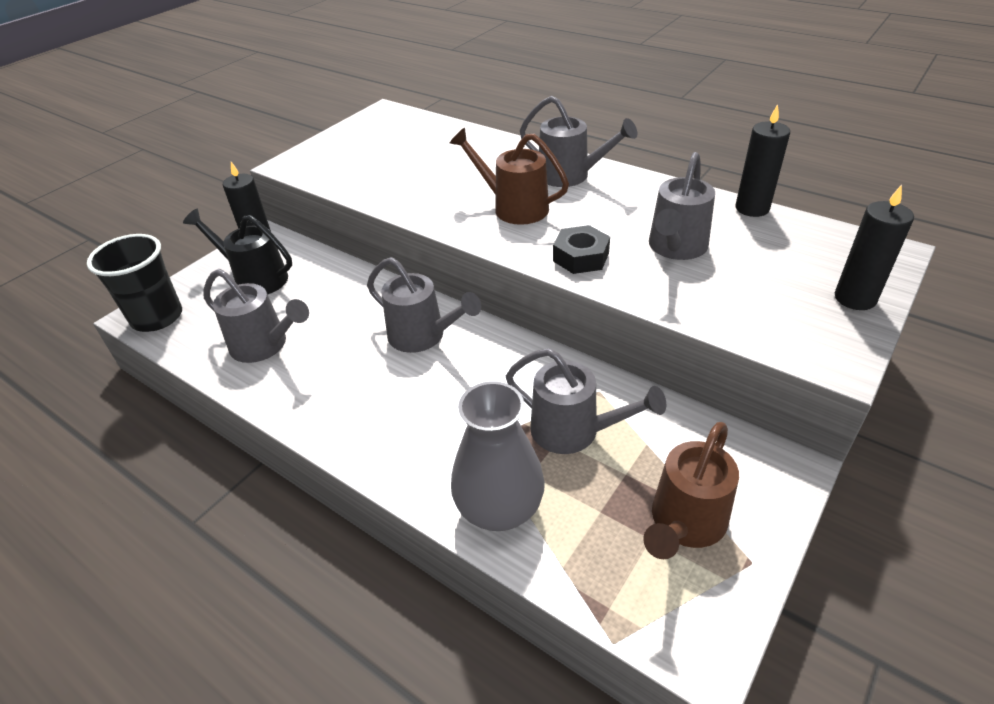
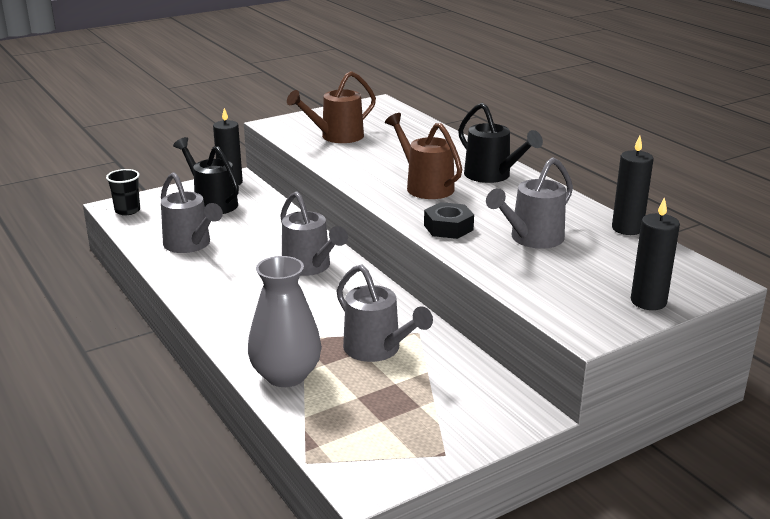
camera: 20 degrees right, 15 degrees down
(157, 317) = (127, 211): black cup -> black cup, size x0.61
(571, 176) = (493, 176): grey watering can -> black watering can
(684, 524) = (413, 421): brown watering can -> brown watering can (336, 137)

